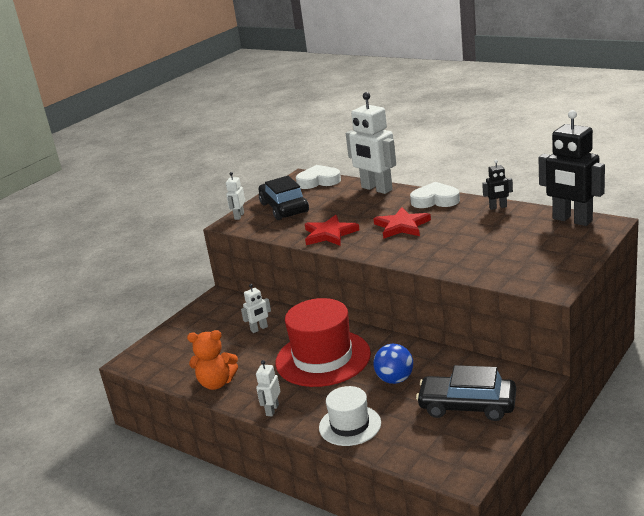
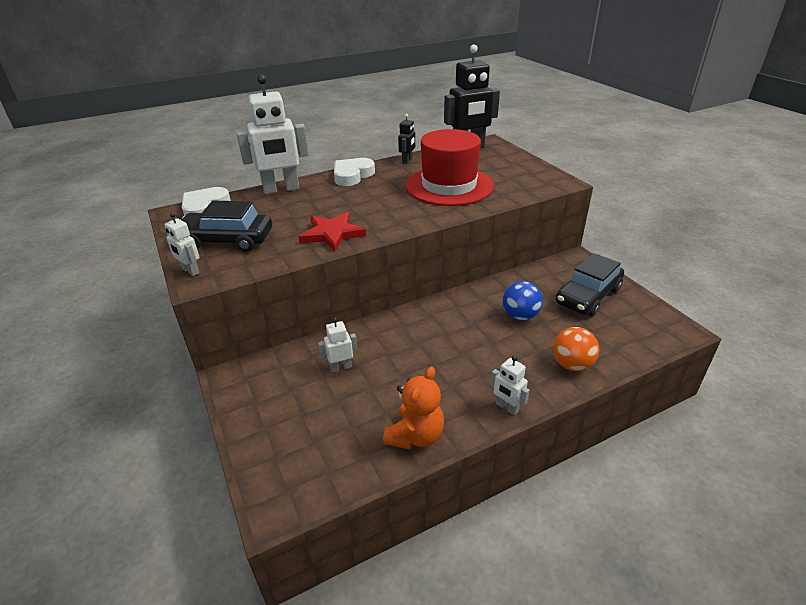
camera: 65 degrees left, 10 degrees up
(259, 329) = (341, 367): white robot -> white robot turned 105 degrees counterclockwise
(323, 358) = (445, 343): red hat -> red hat (449, 186)
(350, 425) = (572, 364): white hat -> orange ball
(402, 226) = (375, 200): red star -> none

